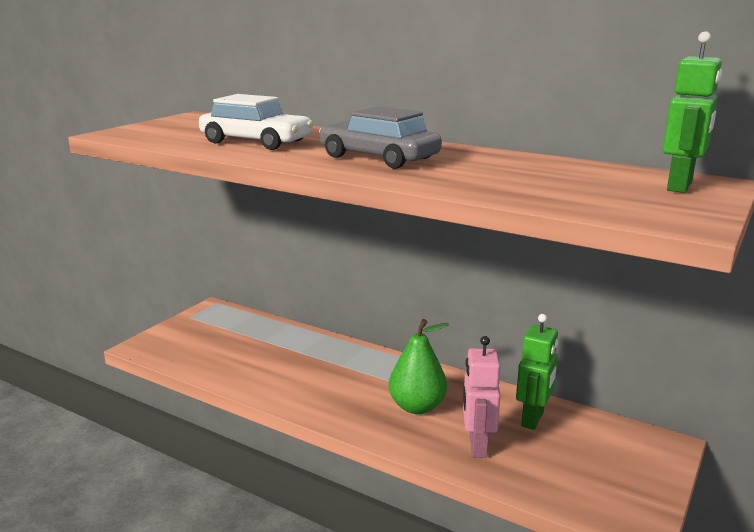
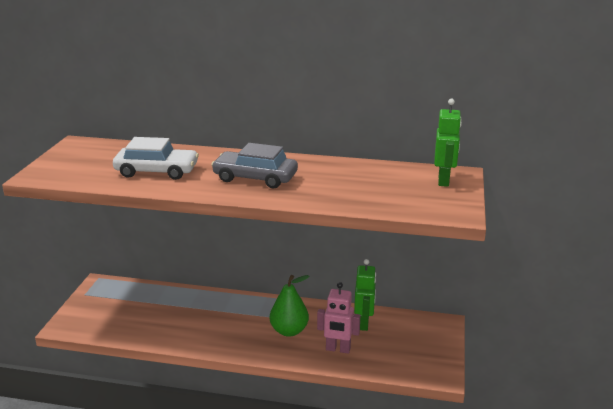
camera: 20 degrees left, 5 degrees up
(477, 446) = (338, 349): pink robot -> pink robot turned 60 degrees counterclockwise

